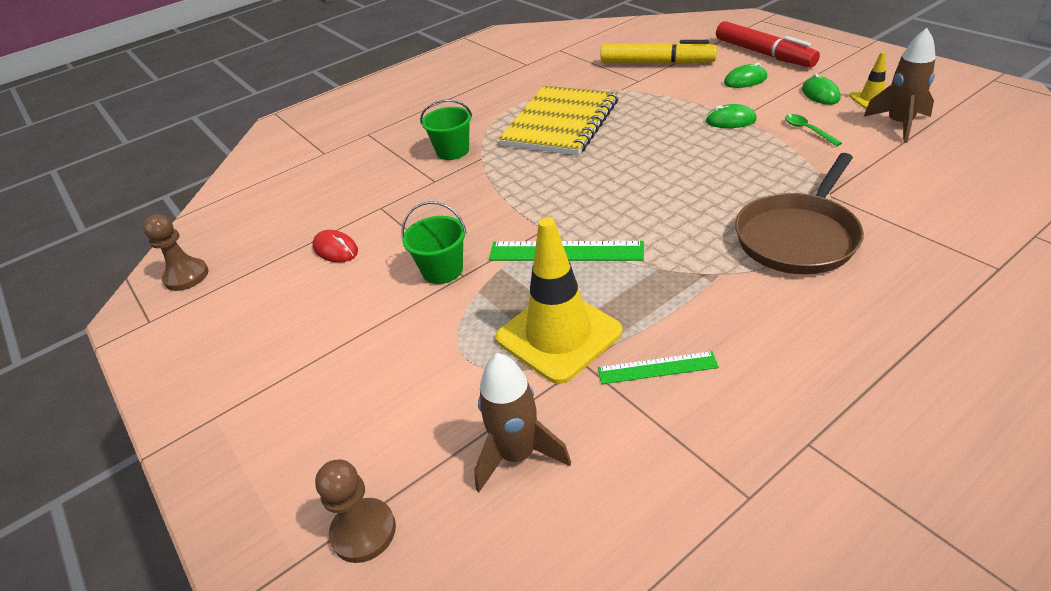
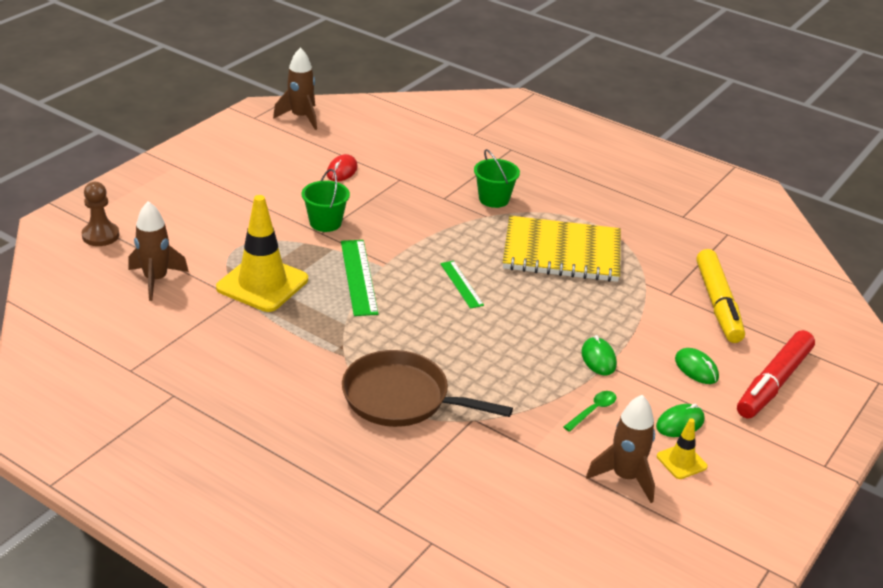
camera: 65 degrees right, 5 degrees down
(186, 276) = (301, 117): brown pawn -> brown rocket
(657, 368) = (235, 329): green ruler -> green ruler (461, 284)

